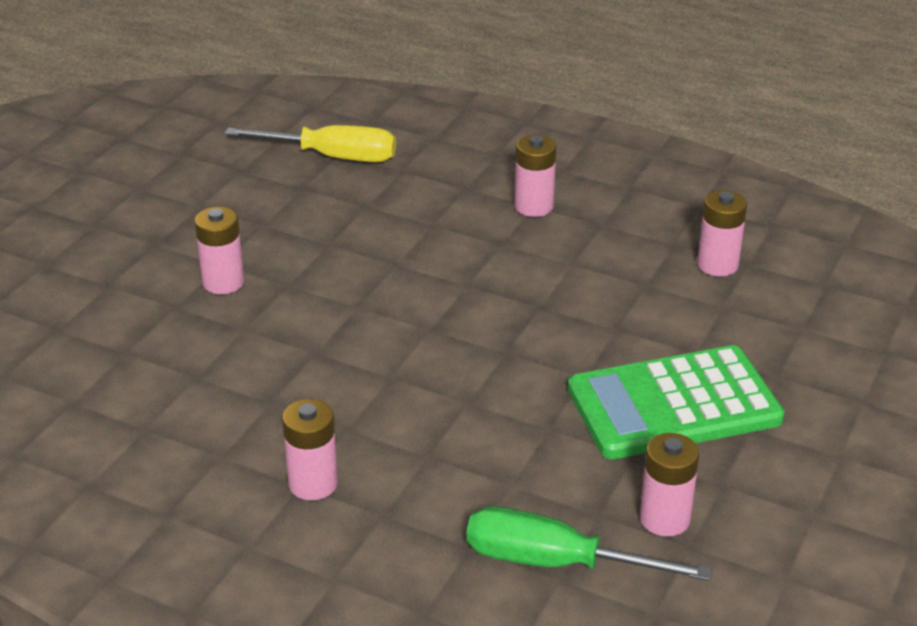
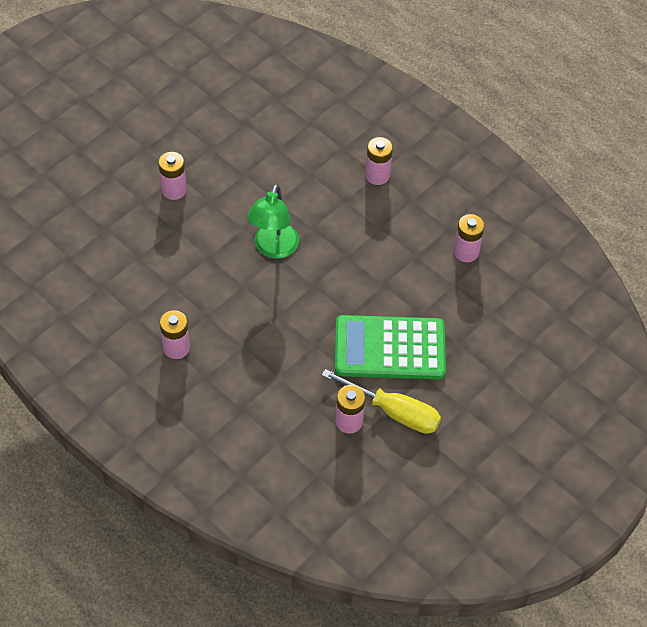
camera: 15 degrees right, 20 degrees up
(334, 157) = (272, 101): yellow screwdriver -> yellow screwdriver (395, 412)
(418, 320) = (273, 249): none -> green lamp
(553, 562) = (280, 431): green screwdriver -> none

